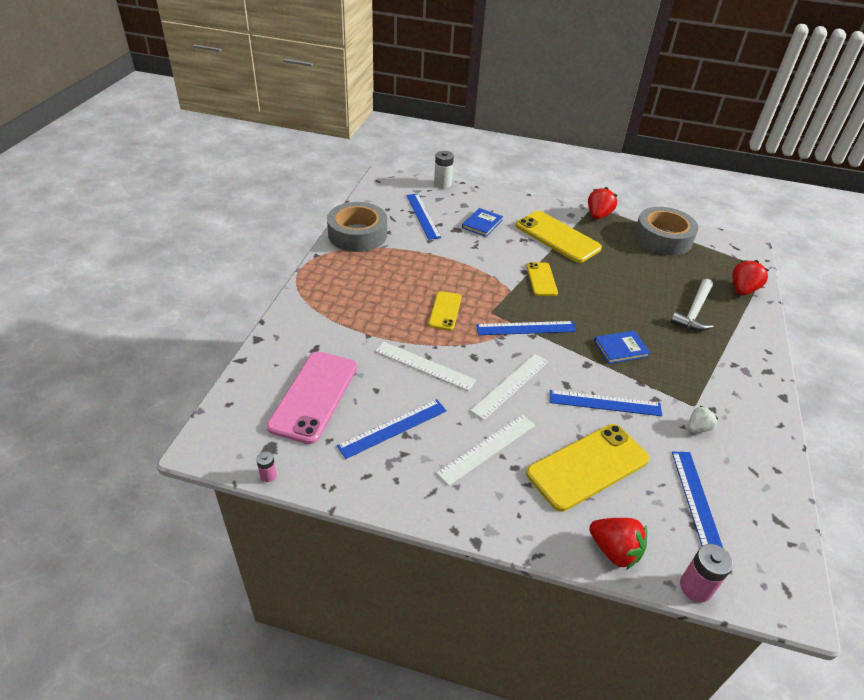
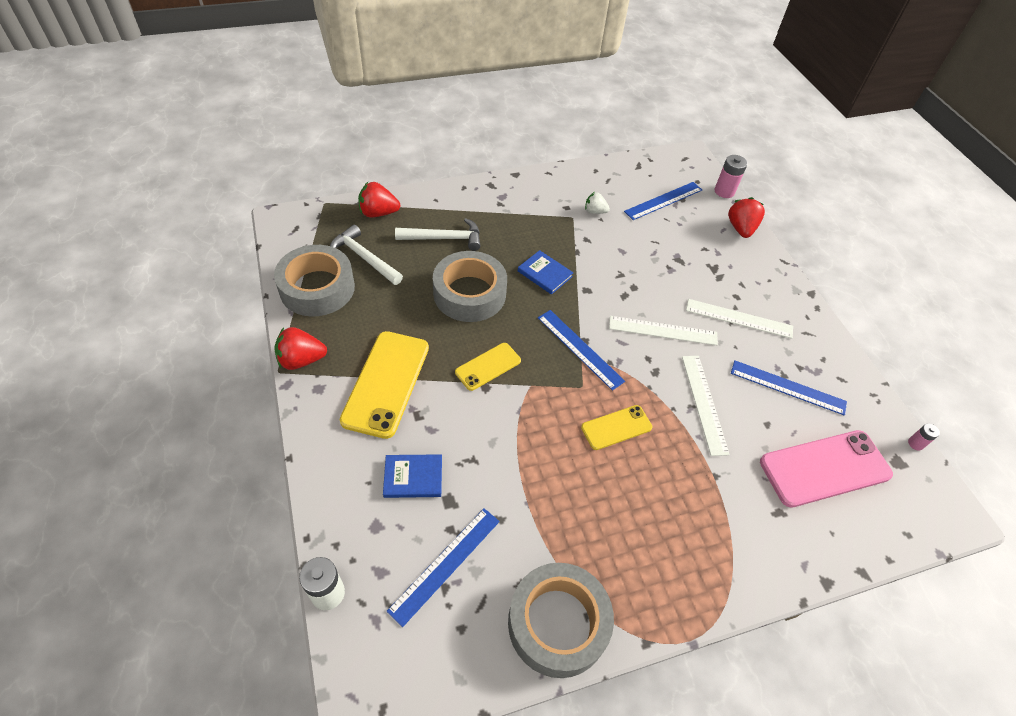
camera: 125 degrees left, 10 degrees up
(588, 466) = (692, 258): yellow phone -> none
(605, 403) = (621, 266): blue ruler -> none
(619, 299) = (469, 293): none -> grey tape
(687, 266) = (364, 257): none -> white hammer

